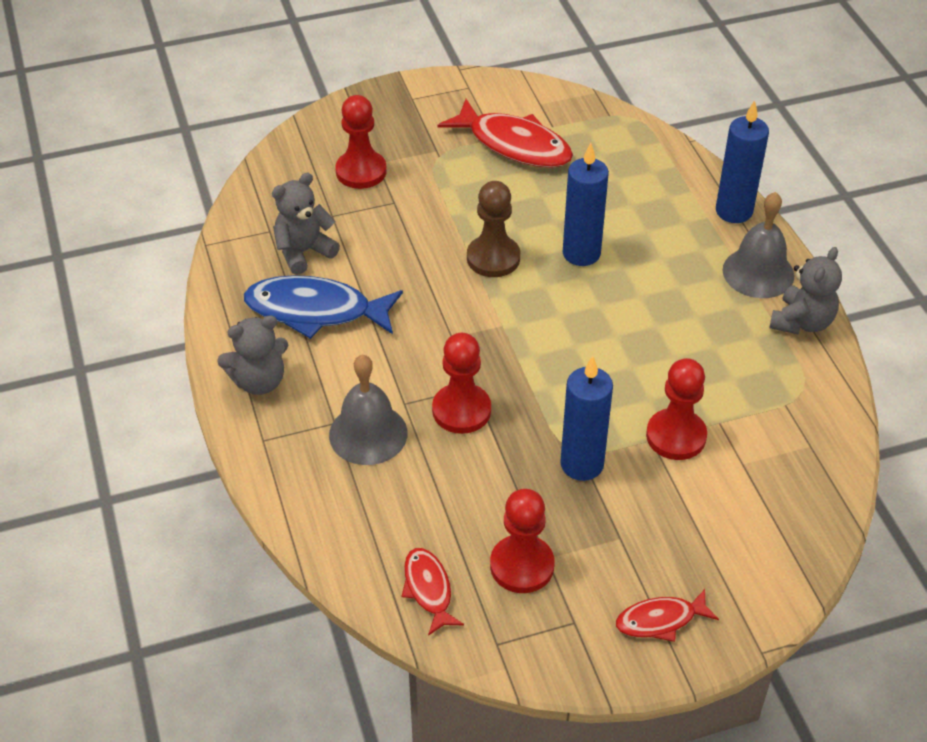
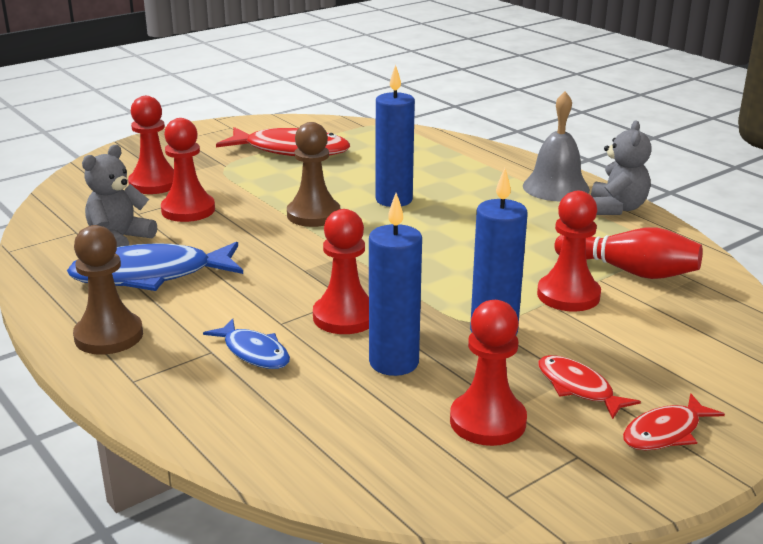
camera: 20 degrees left, 20 degrees down
(259, 381) = (109, 336): grey teddy bear -> brown pawn
(368, 434) = (254, 352): grey bell -> blue fish
(379, 222) = (188, 210): none -> red pawn
(428, 589) = (396, 465): red fish -> red fish (578, 388)
(734, 211) = (507, 159): blue candle -> blue candle (394, 362)
(755, 419) = (630, 271): none -> red bowling pin

